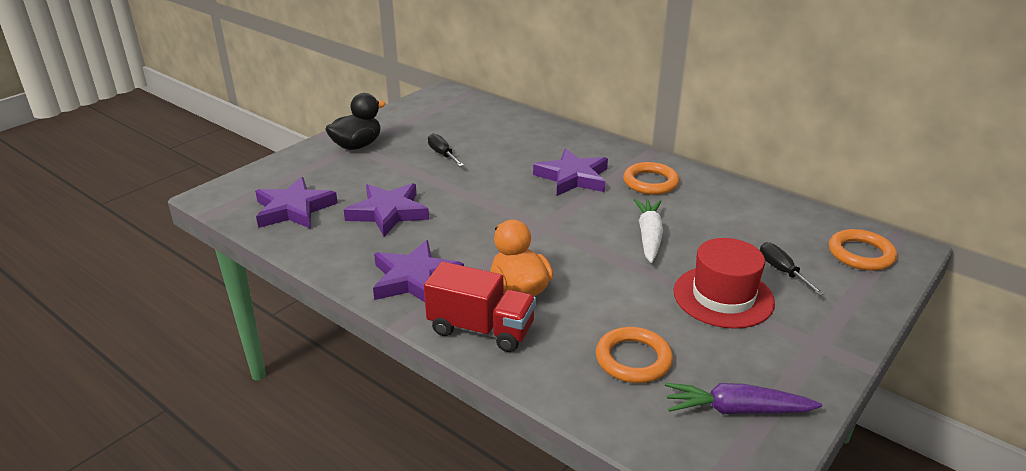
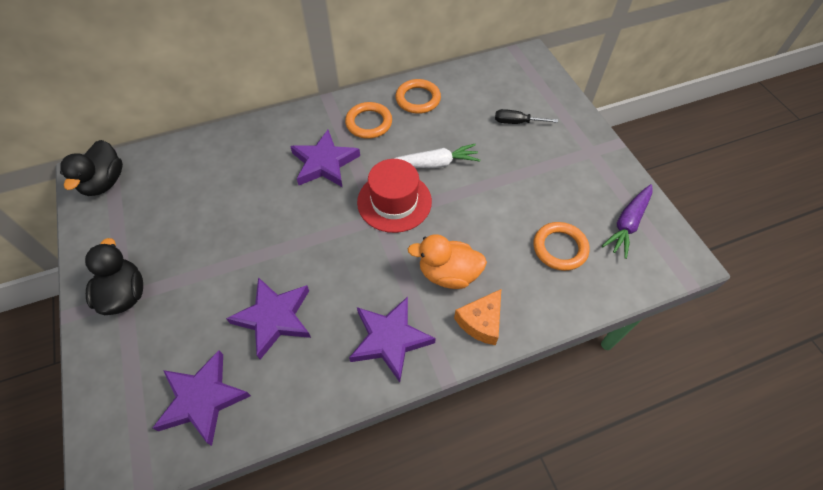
camera: 60 degrees left, 25 degrees up
(442, 154) = (208, 232): black screwdriver -> none
(445, 100) = (104, 182): none -> black duck
(481, 329) = (481, 322): red truck -> orange cheese
(649, 236) = (435, 163): white carrot -> white carrot turned 135 degrees clockwise
(723, 297) = (524, 166): red hat -> red hat (394, 202)
(861, 254) = (522, 77): orange ring -> orange ring (418, 99)

